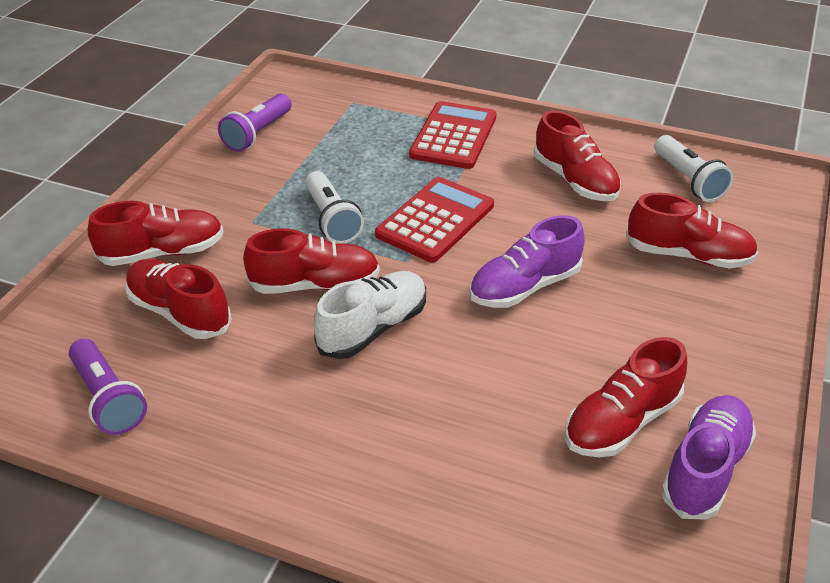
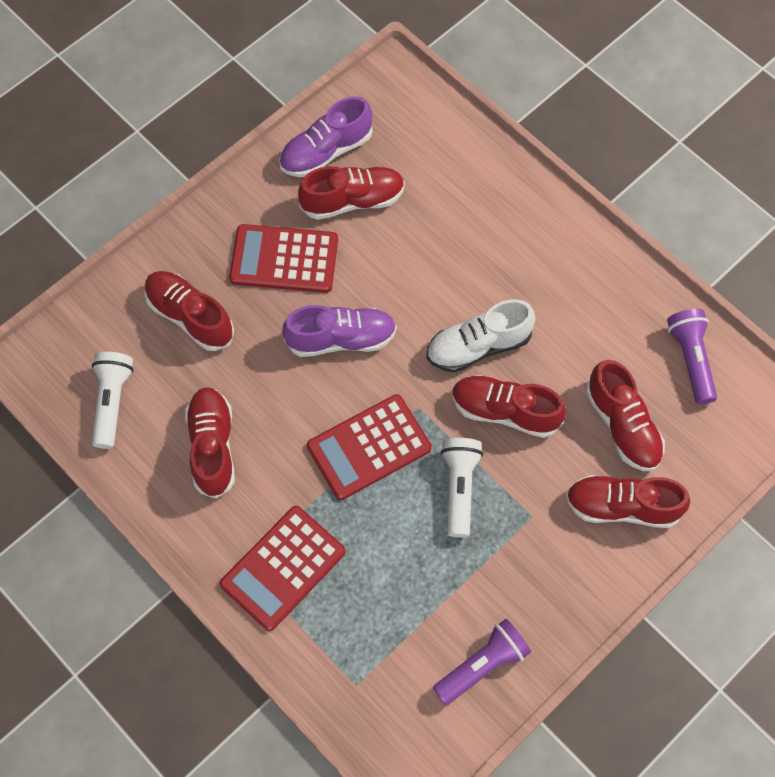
camera: 155 degrees left, 25 degrees up
(644, 333) = (284, 259): none -> red calculator

